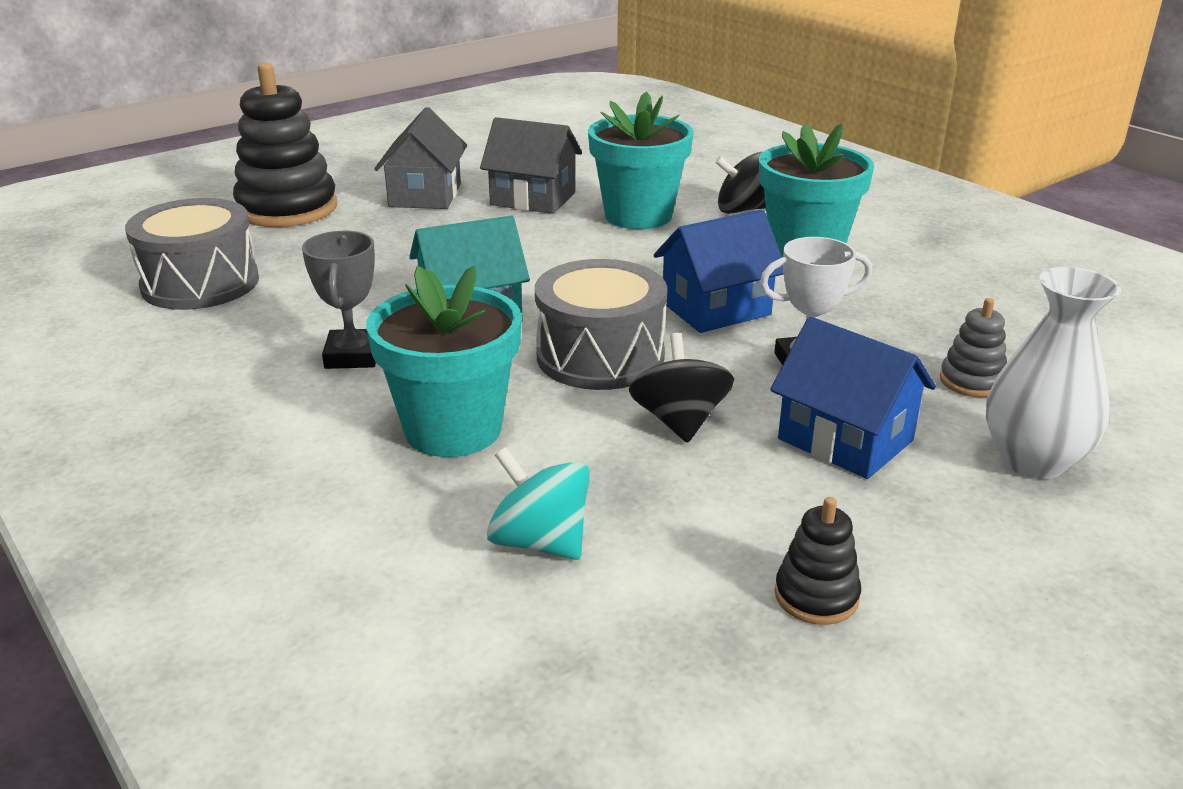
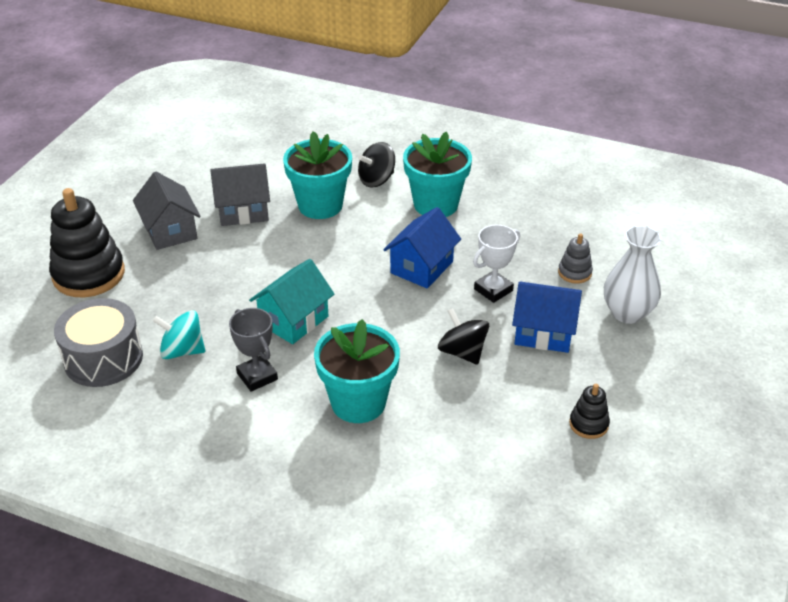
camera: 30 degrees left, 10 degrees up
(540, 542) = (456, 448): turquoise spinning top -> turquoise spinning top (182, 351)
(600, 356) = (390, 324): grey drum -> none

